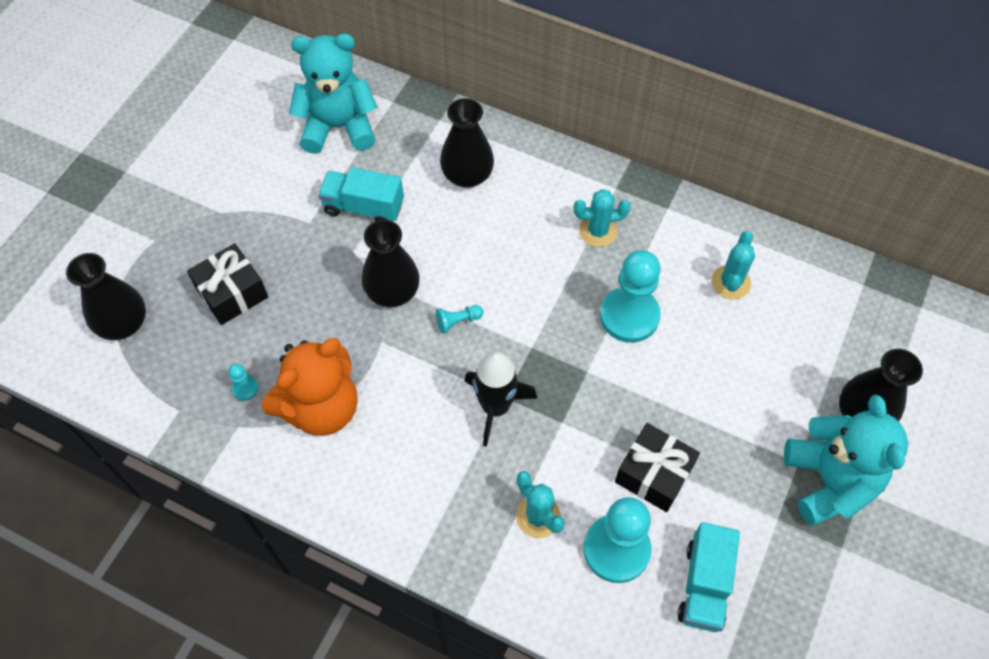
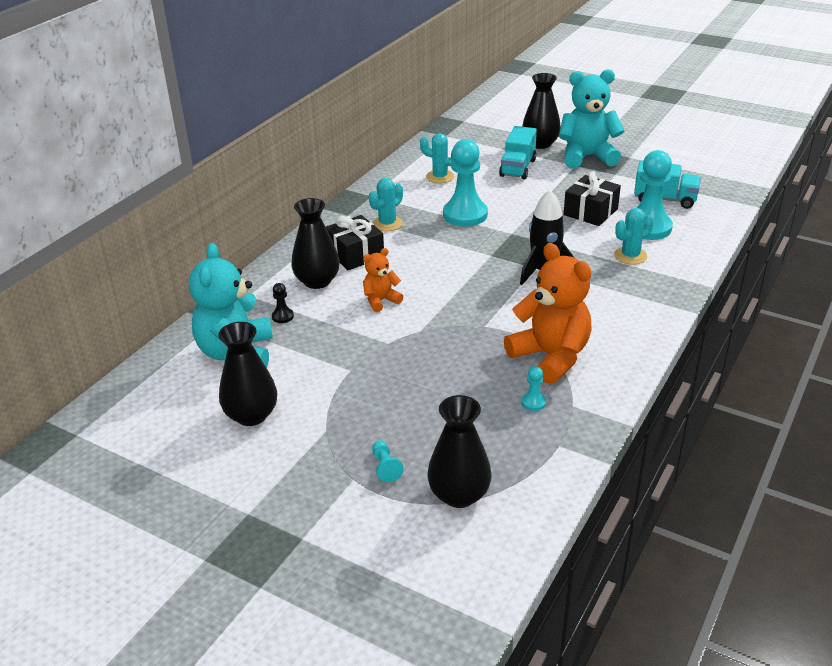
camera: 85 degrees left, 25 degrees down
(232, 293) = (427, 416): black gift -> black gift (355, 254)
(363, 207) = (339, 337): turquoise truck -> turquoise truck (517, 168)
(393, 292) = (434, 320): black vase -> black vase (251, 415)
(401, 154) = (282, 316): none -> black pawn
(430, 238) = (381, 300): none -> orange teddy bear
(458, 321) = (466, 287): turquoise pawn -> turquoise pawn (385, 467)
(598, 231) = (387, 224): turquoise cactus -> turquoise cactus turned 45 degrees clockwise

